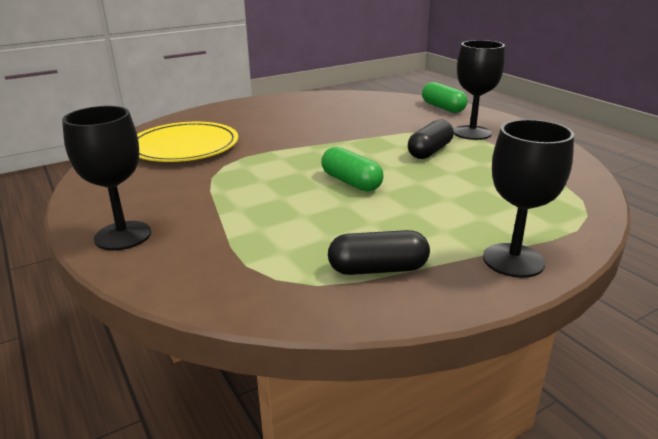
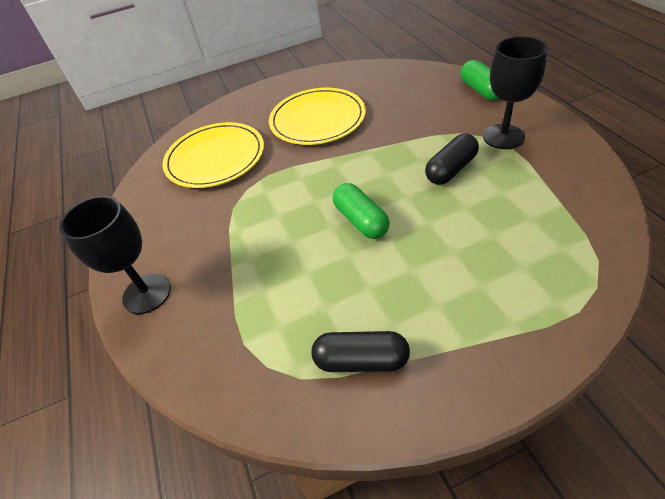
camera: 15 degrees right, 20 degrees up
(289, 123) = (317, 119): none -> yellow plate
(513, 260) = (497, 358): black goblet -> none

